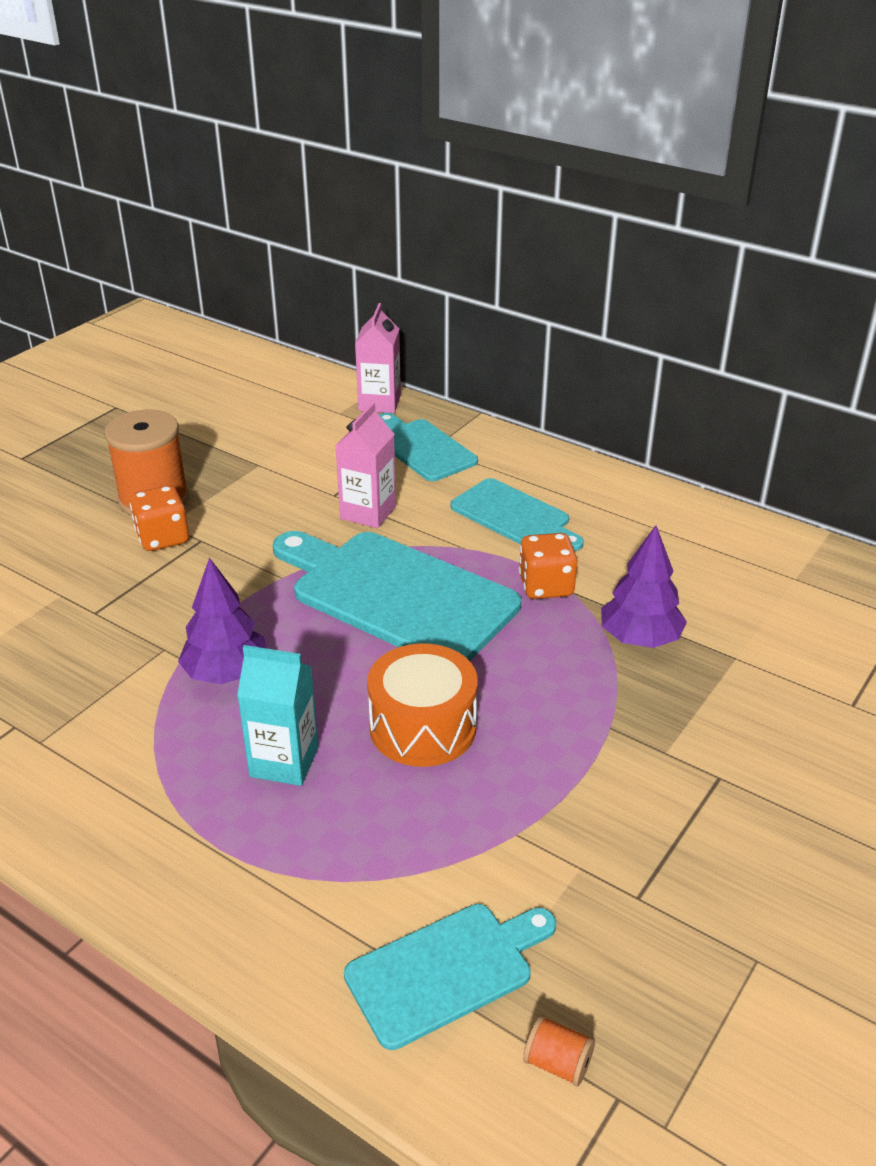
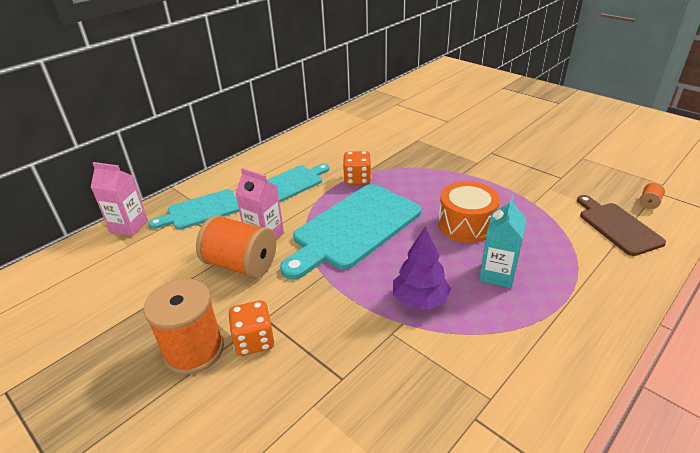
camera: 80 degrees left, 0 degrees up
(302, 504) = (241, 265): none -> orange spool
(446, 971) = (617, 226): turquoise cutting board -> brown cutting board
(640, 638) = (402, 159): purple tree -> none

